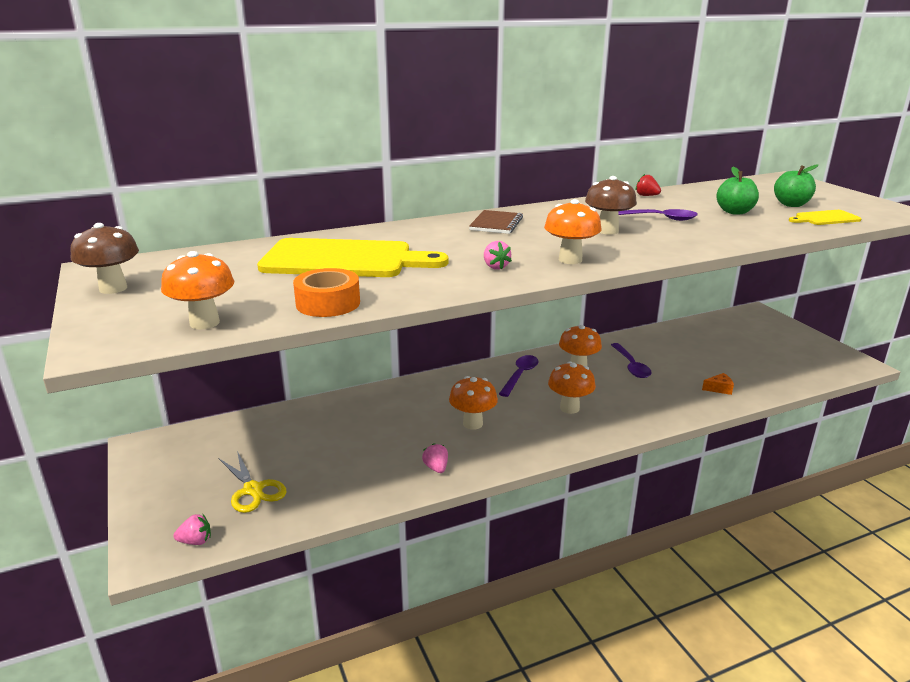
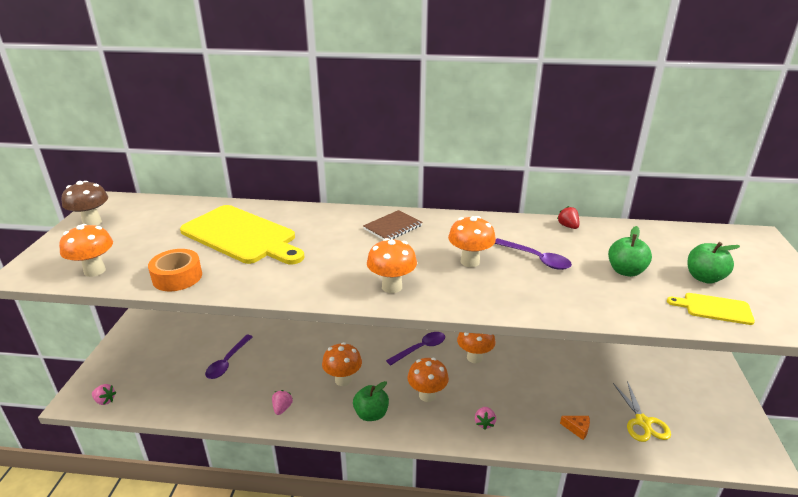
camera: 30 degrees right, 5 degrees up
(253, 490) = (165, 376): yellow scissors -> yellow scissors (642, 422)
(495, 267) = (327, 276): pink strawberry -> pink strawberry (484, 423)
(534, 440) = (371, 414): none -> green apple
(607, 231) = (470, 261): brown mushroom -> orange mushroom
(631, 366) = (521, 373): purple spoon -> purple spoon (227, 362)

